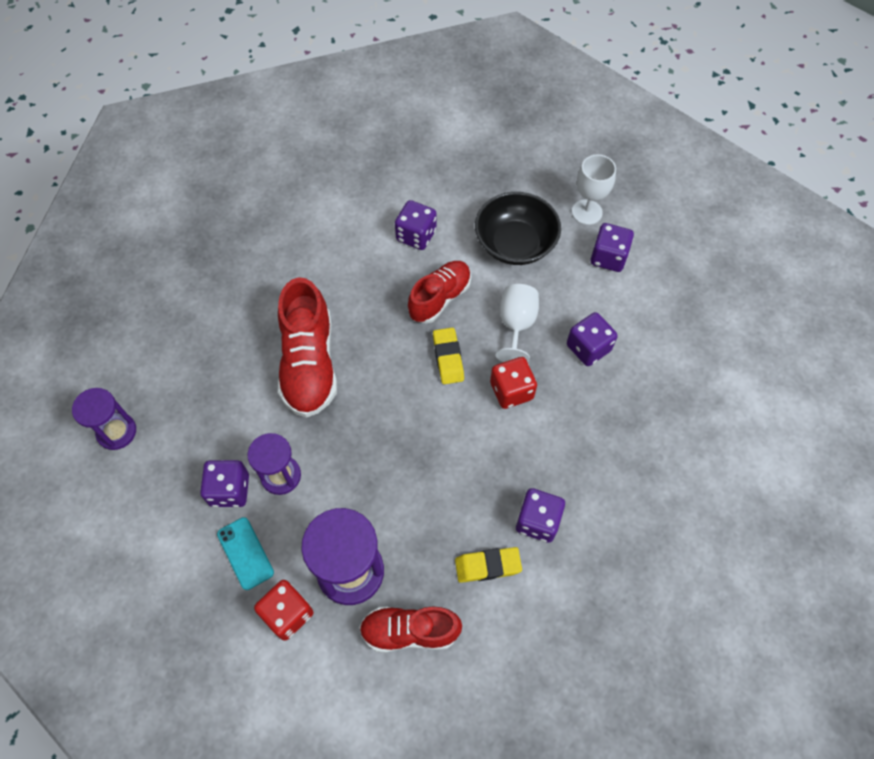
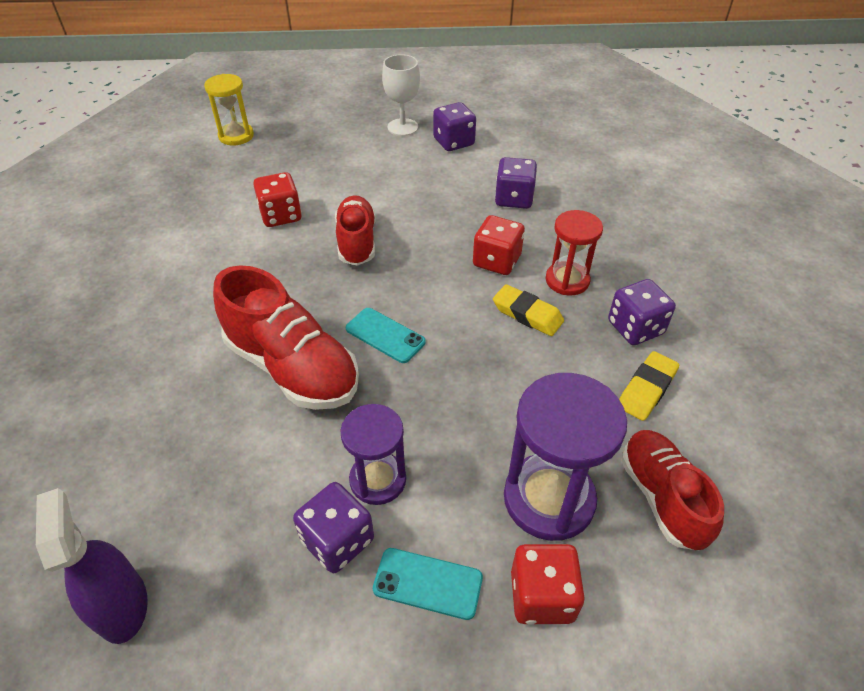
camera: 45 degrees left, 15 degrees down
(117, 432) = (121, 605): purple hourglass -> purple spray bottle
(380, 387) = (385, 335): none -> turquoise phone
(409, 631) = (661, 497): red shoe -> red shoe turned 120 degrees clockwise
(416, 235) = (281, 215): purple dice -> red dice
(448, 358) = (417, 275): yellow eraser -> yellow eraser (527, 314)
(459, 133) = (236, 136): none -> yellow hourglass
(515, 244) = (373, 173): black bowl -> none
(516, 325) = (442, 219): white goblet -> none
(539, 447) = (567, 280): none -> red hourglass

